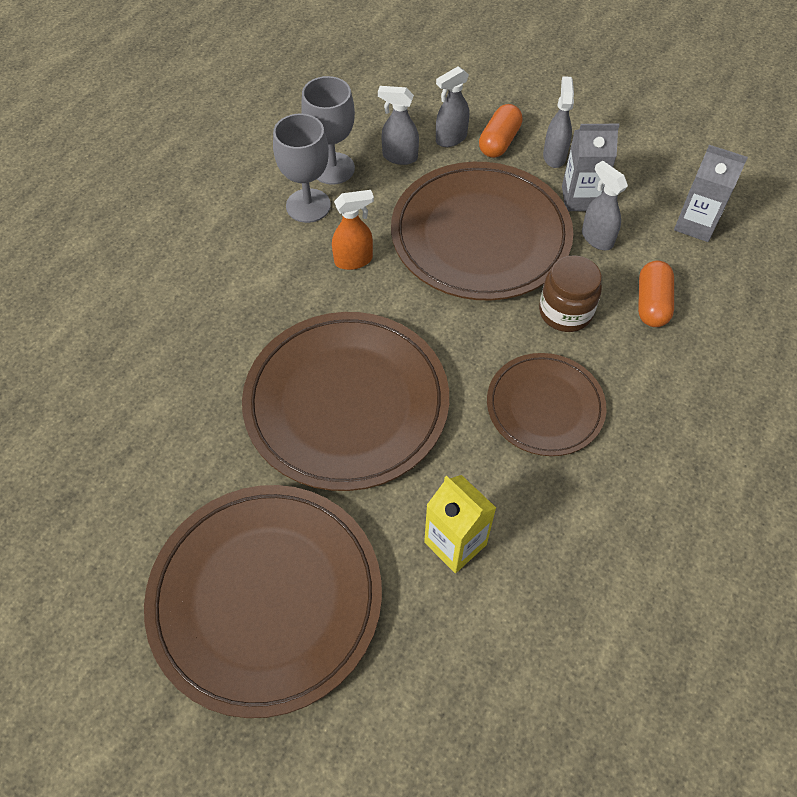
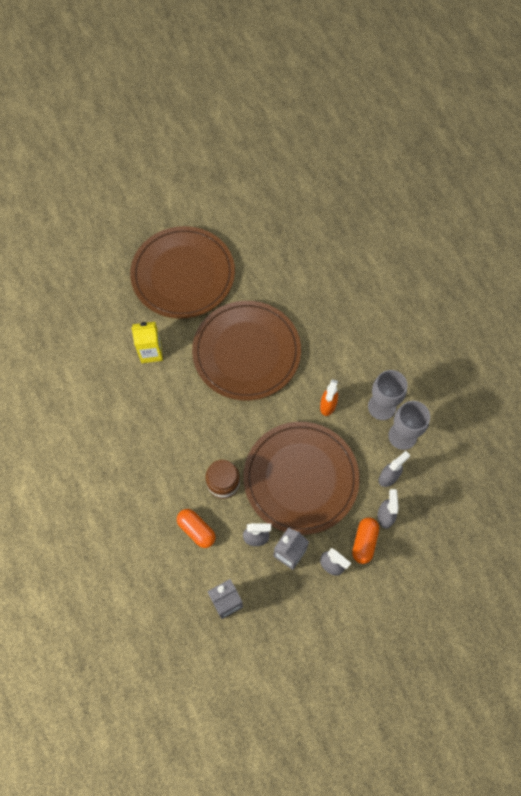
camera: 125 degrees right, 10 degrees up
(499, 142) = (364, 542): orange capsule -> orange capsule turned 45 degrees clockwise
(545, 407) = (181, 432): brown plate -> none

